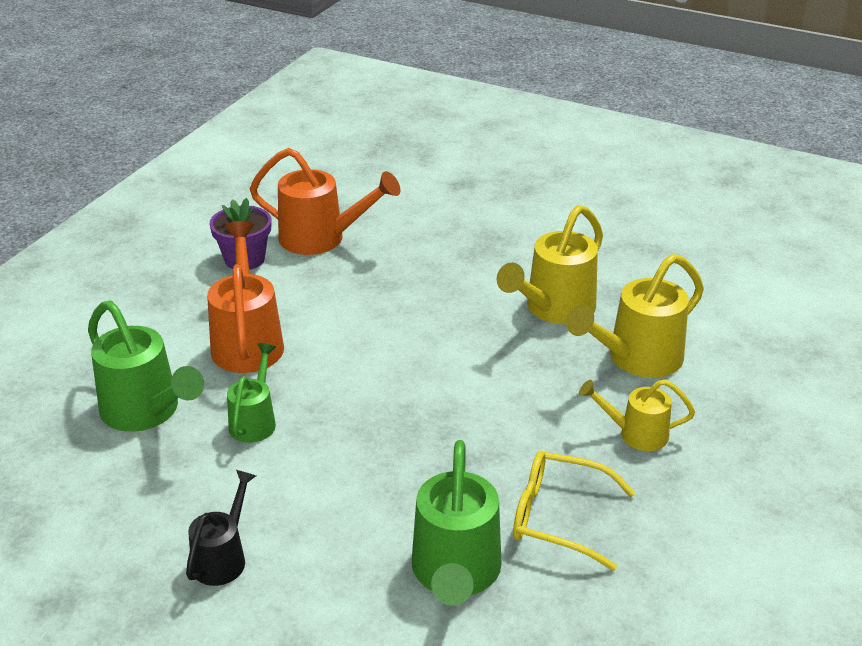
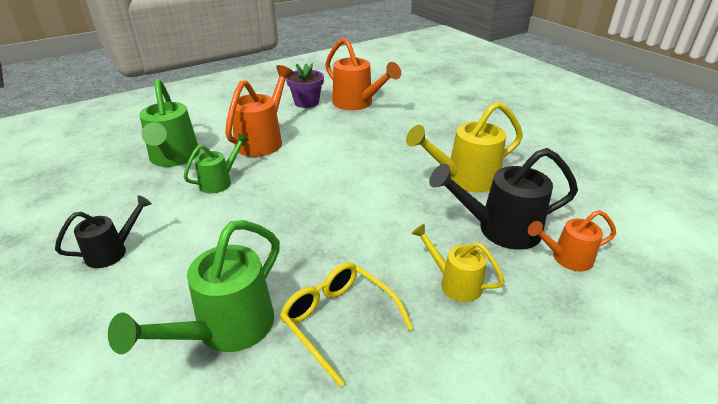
camera: 30 degrees right, 0 degrees up
(637, 359) = (500, 230): yellow watering can -> black watering can
(719, 366) = (566, 258): none -> orange watering can

